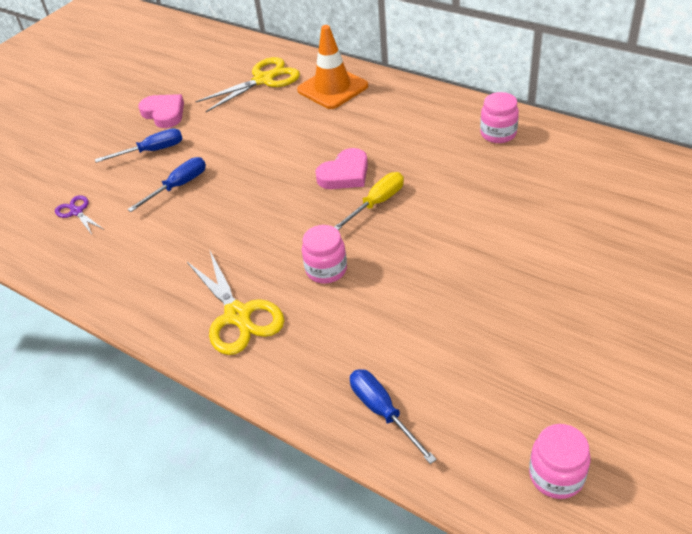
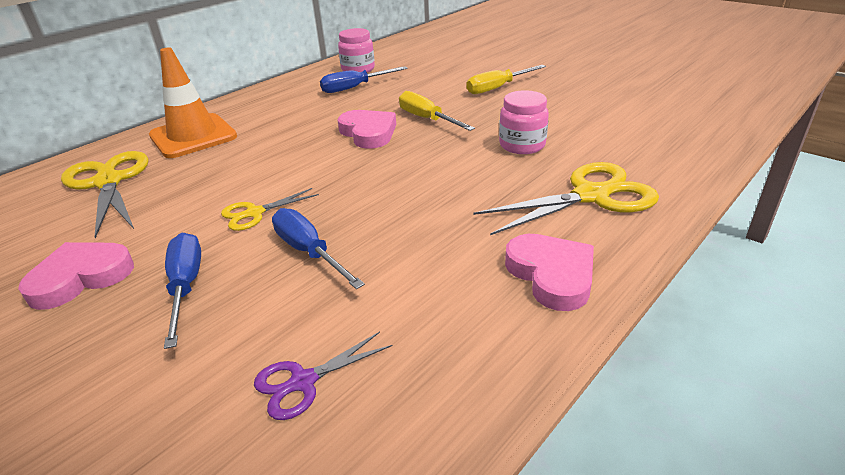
camera: 85 degrees left, 10 degrees down
(143, 295) = (551, 275): none -> pink heart
(223, 152) = (255, 213): none -> yellow scissors
(382, 412) = (704, 125): blue screwdriver -> blue screwdriver (355, 88)
(464, 242) = (497, 88): none -> yellow screwdriver
(556, 475) = (736, 76): pink jar -> none

